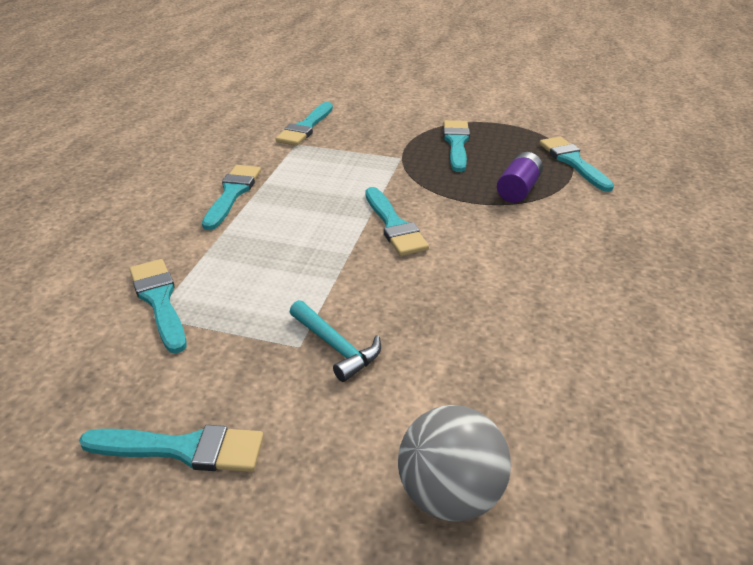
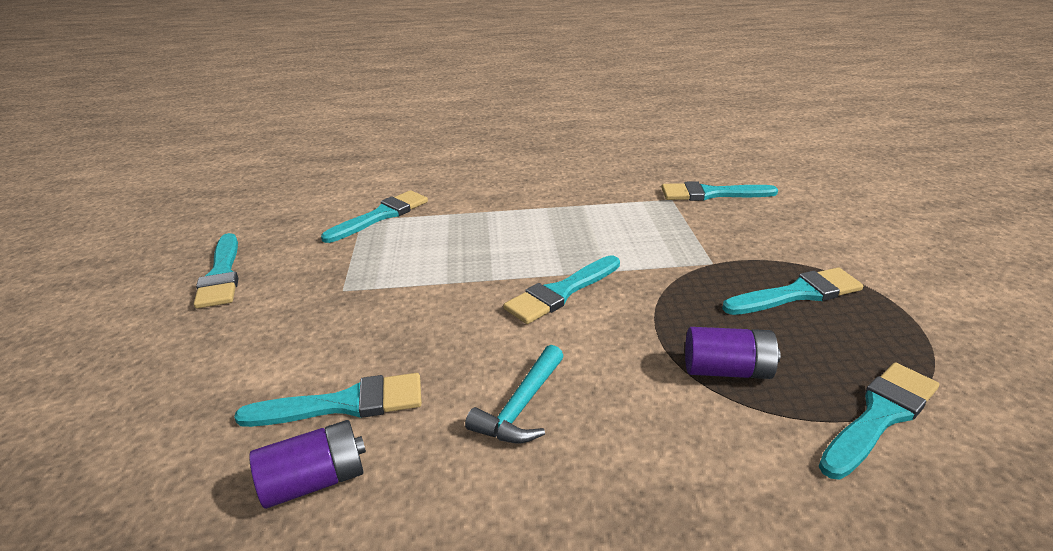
camera: 70 degrees right, 5 degrees down
(232, 194) = (549, 197): turquoise brush -> turquoise brush (344, 404)
(336, 347) = (345, 308): turquoise hammer -> turquoise hammer (521, 407)
(450, 494) = (159, 418): grey ball -> none
(565, 385) = (315, 481): none -> purple battery

